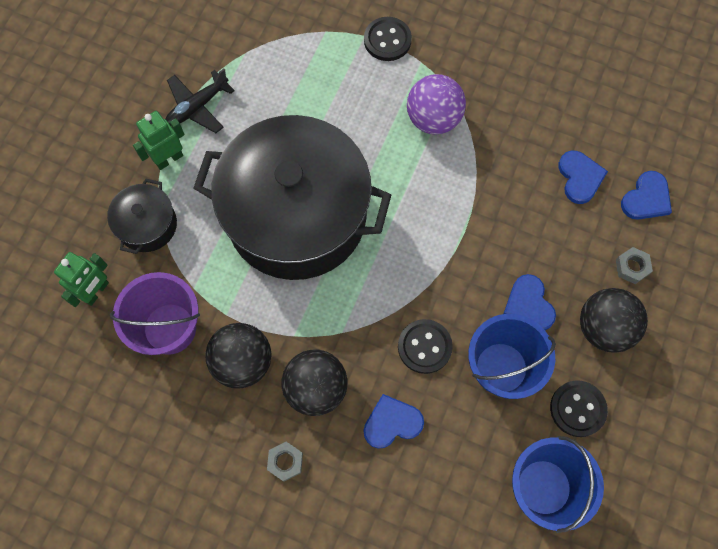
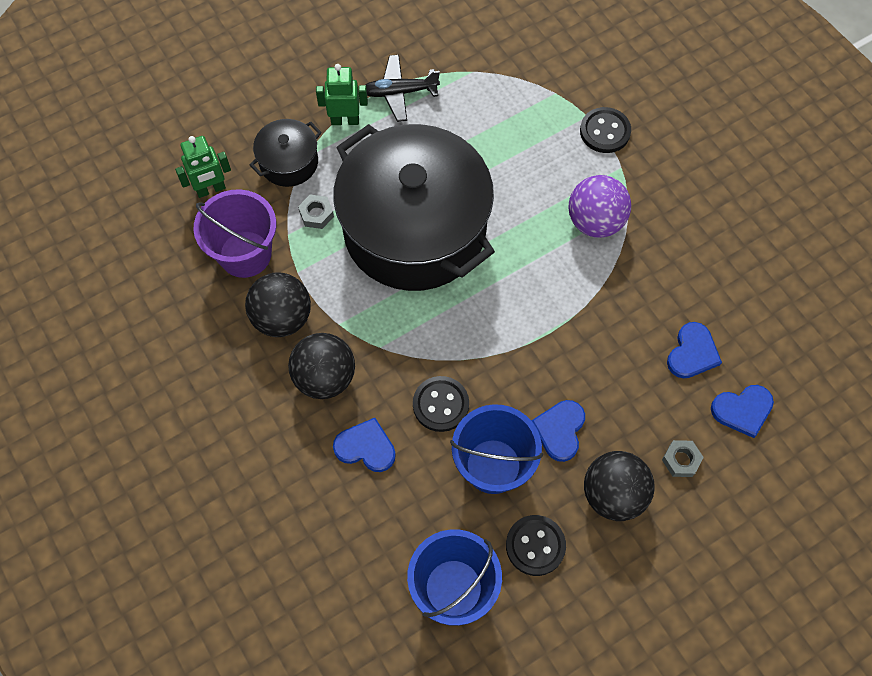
camera: 35 degrees right, 5 degrees down
(285, 462) = (256, 419): grey nut -> grey nut (316, 214)

